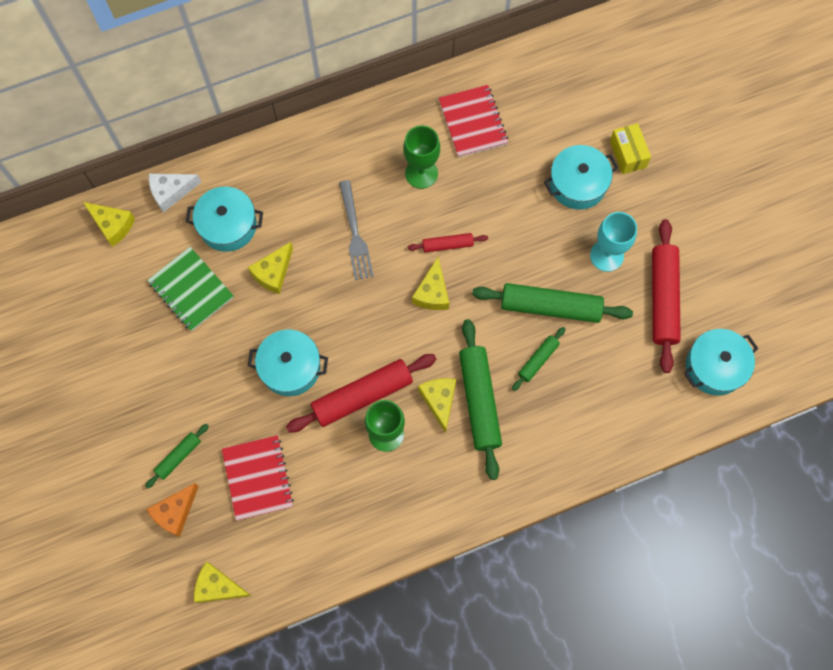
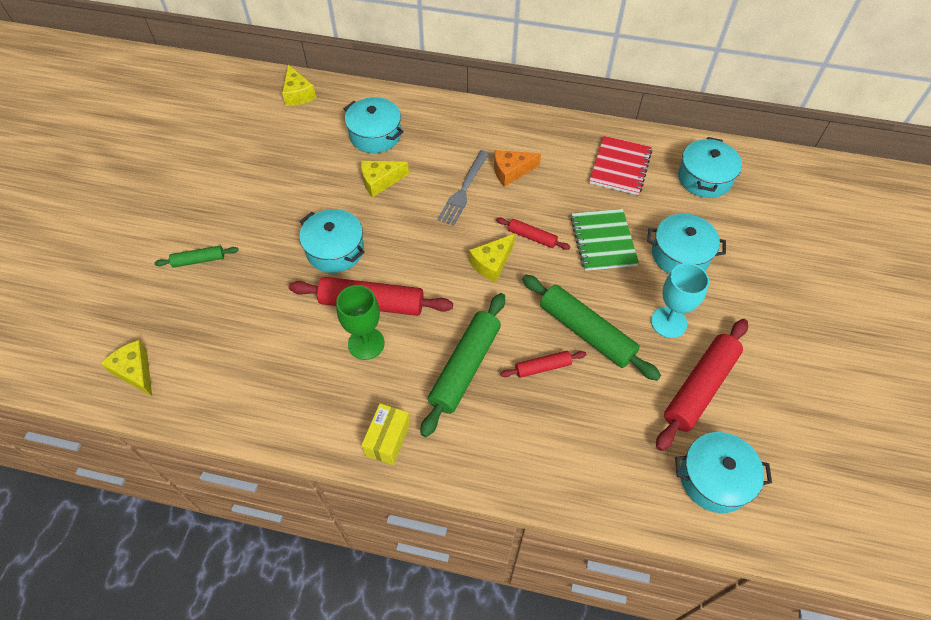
camera: 35 degrees right, 15 degrees down
(171, 192) = (355, 96): white cheese -> none
(175, 512) = (159, 296): orange cheese -> orange cheese (511, 171)
(191, 290) = (312, 159): green notebook -> green notebook (603, 241)
(258, 478) = (239, 311): red notebook -> none
(421, 173) = (550, 178): green goblet -> none
(439, 401) = (431, 346): yellow cheese -> none
(538, 360) = (542, 367): green rolling pin -> red rolling pin
(550, 90) = (704, 178): none -> turquoise pot
(627, 154) = (743, 257): yellow box -> yellow box (388, 439)

